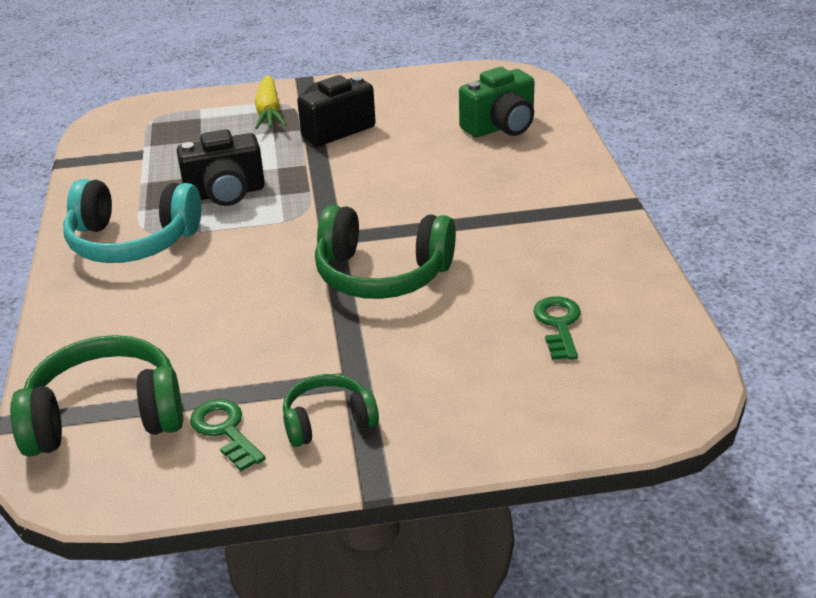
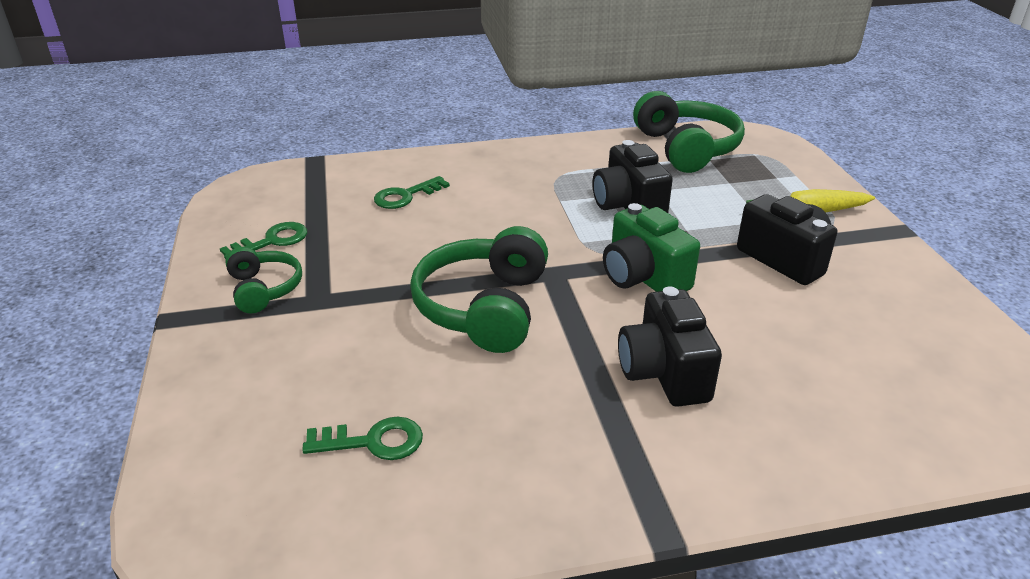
camera: 85 degrees right, 0 degrees up
(105, 416) = (308, 191): green headphones -> green headphones (686, 148)
(132, 241) = (540, 171): turquoise headphones -> none
(151, 334) = (405, 196): none -> green key
(475, 192) = (664, 373): none -> black camera
(501, 127) = (853, 397): green camera -> green camera (643, 277)

